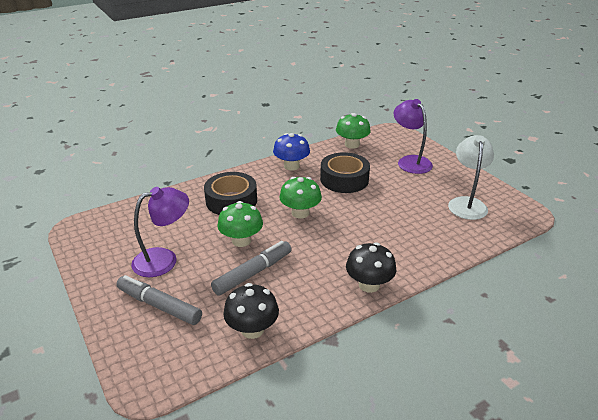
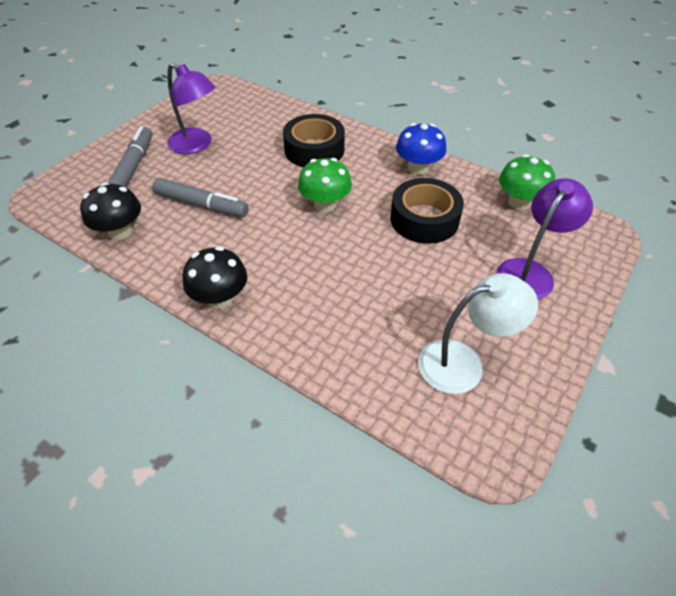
camera: 65 degrees right, 15 degrees up
(241, 240) = (249, 180): green mushroom -> none

